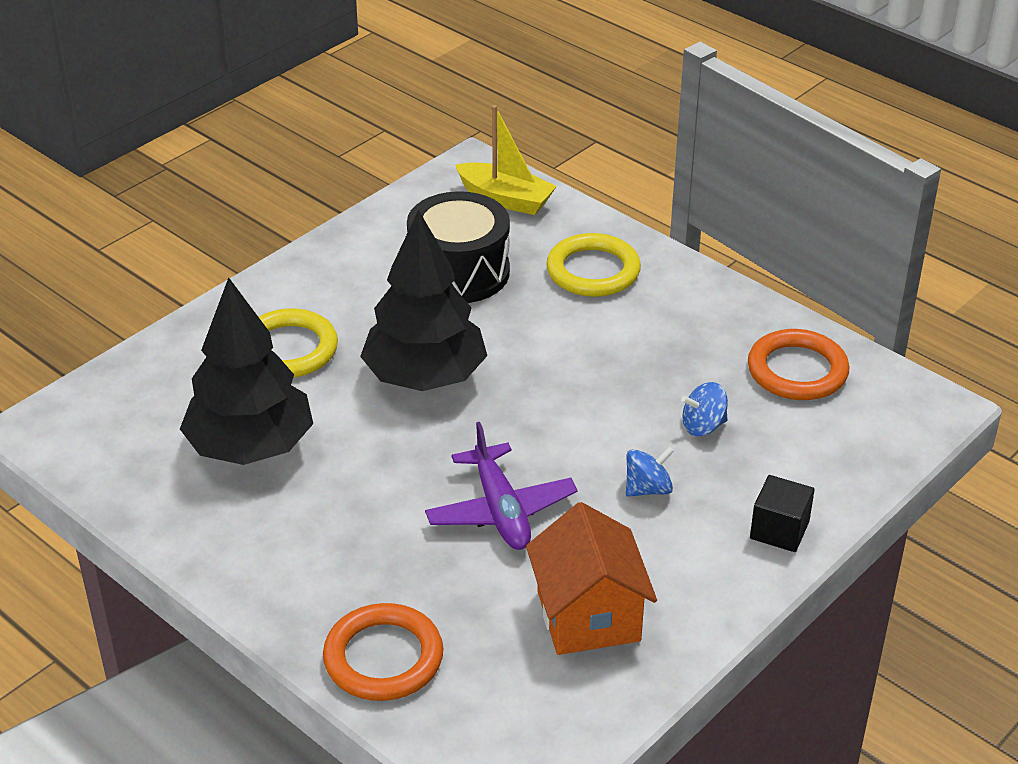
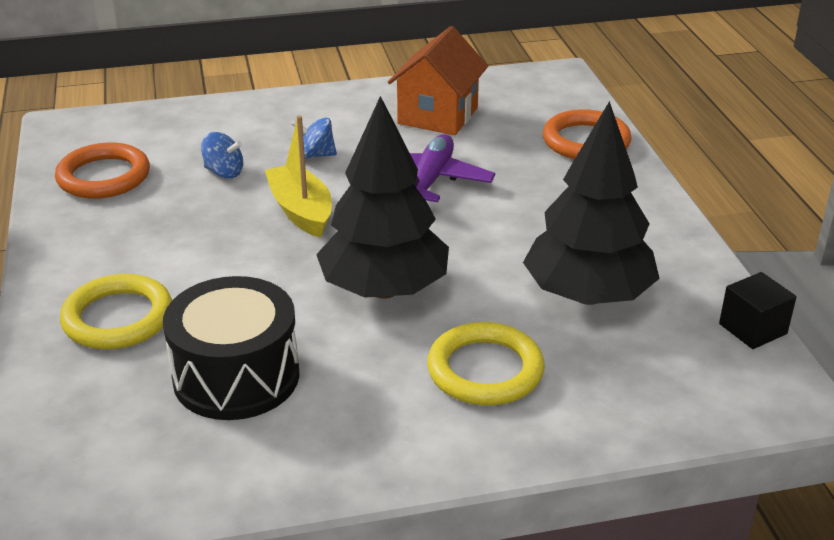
camera: 145 degrees left, 5 degrees down
(505, 199) = (75, 445): yellow boat -> yellow boat (301, 211)
(779, 530) = (268, 109): black cube -> black cube (752, 329)

